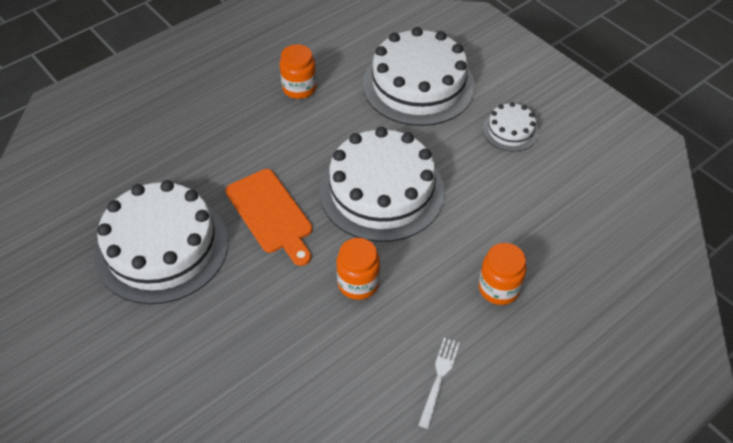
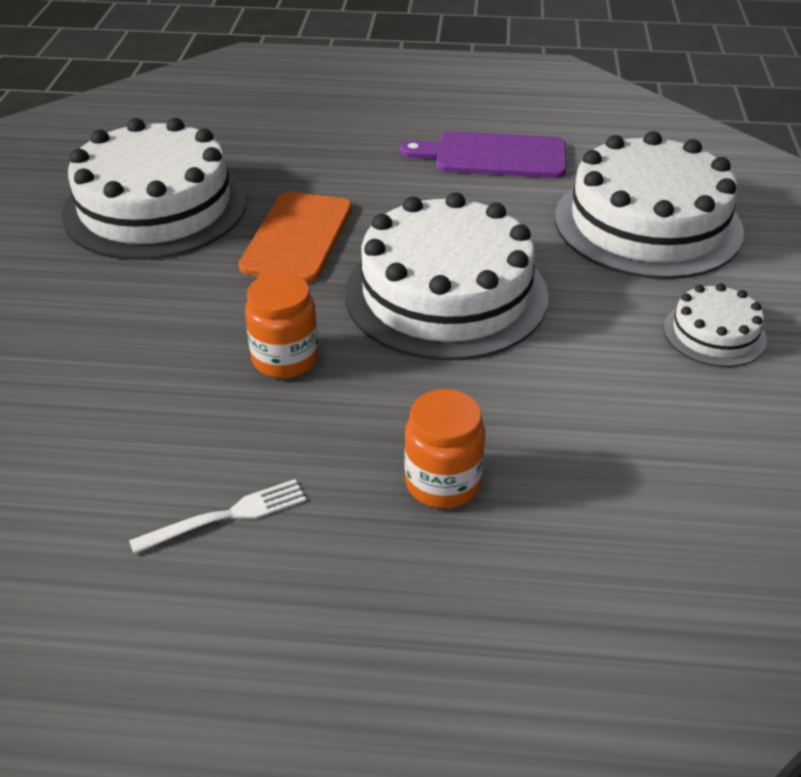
camera: 45 degrees right, 10 degrees down
(299, 88) = (494, 156): orange jar -> purple cutting board

